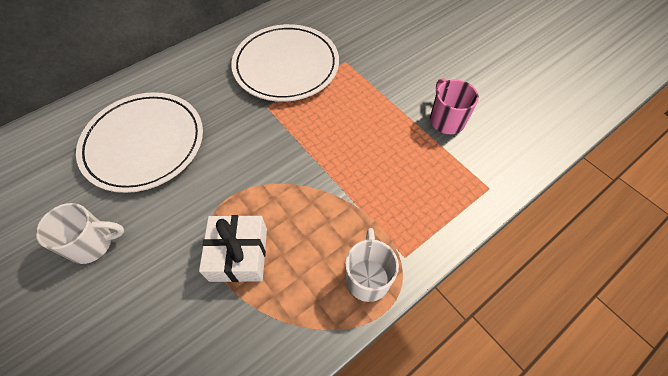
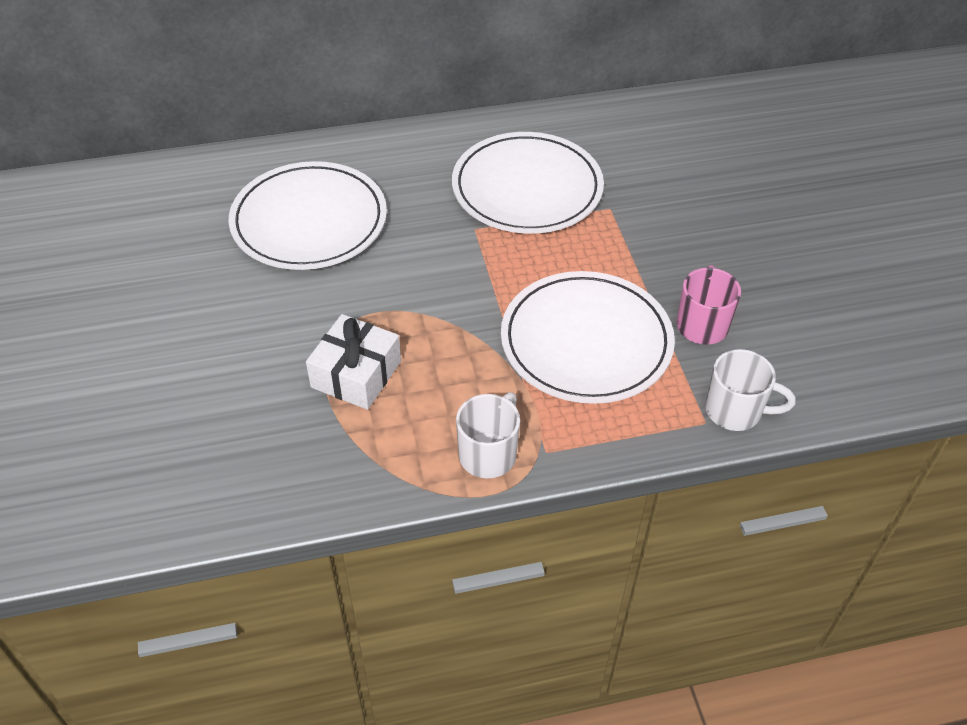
camera: 25 degrees right, 10 degrees down
(93, 243) = (208, 304): white mug -> white mug (735, 411)
(384, 161) = (586, 342): none -> white plate

